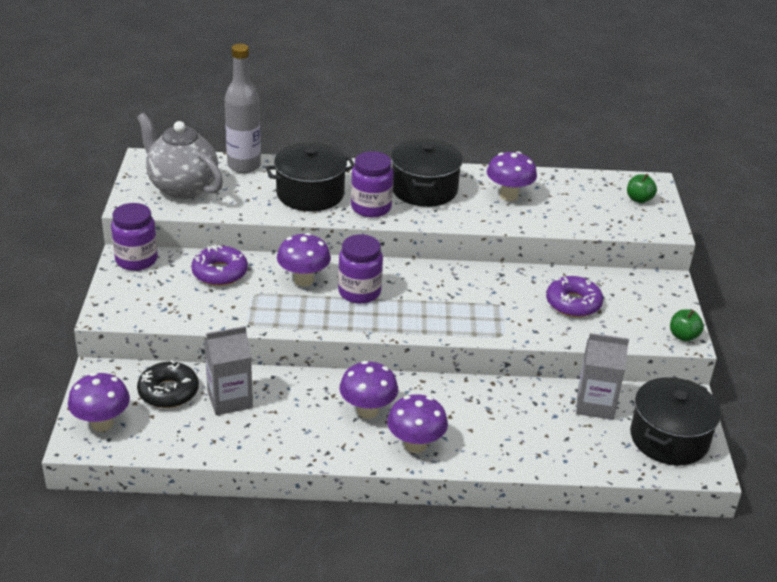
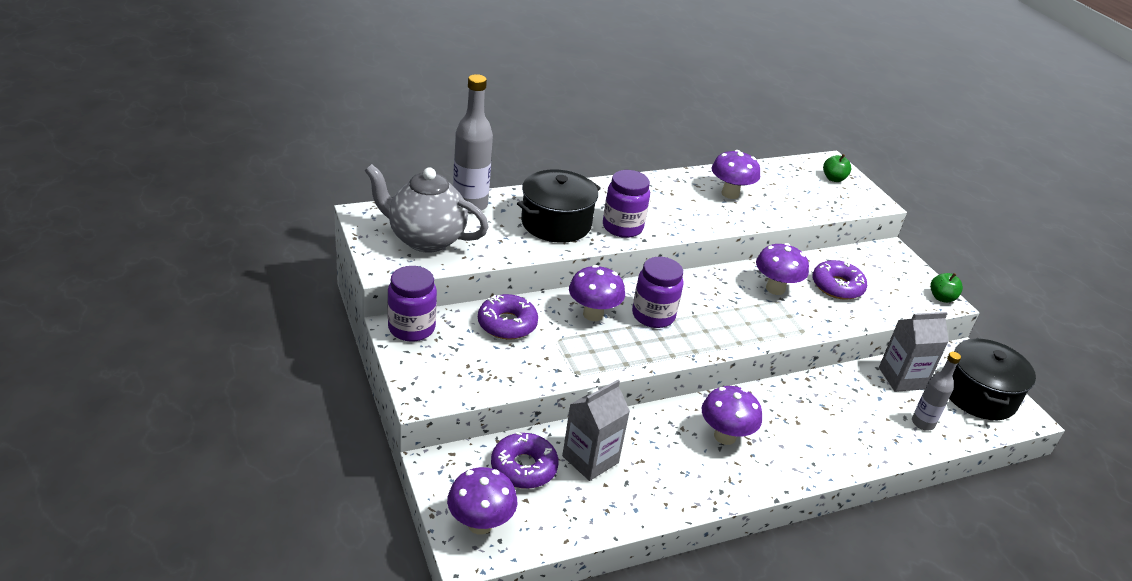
camera: 25 degrees left, 0 degrees up
(168, 392) = (523, 467): black donut -> purple donut
(415, 445) = (791, 460): purple mushroom -> purple mushroom (775, 289)
(424, 189) = (654, 200): black pot -> none
(581, 447) = (922, 423): none -> grey bottle

